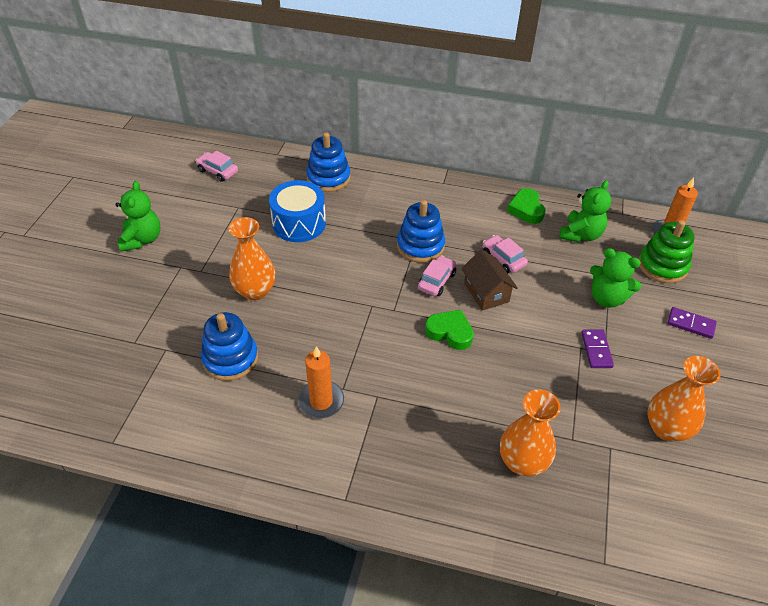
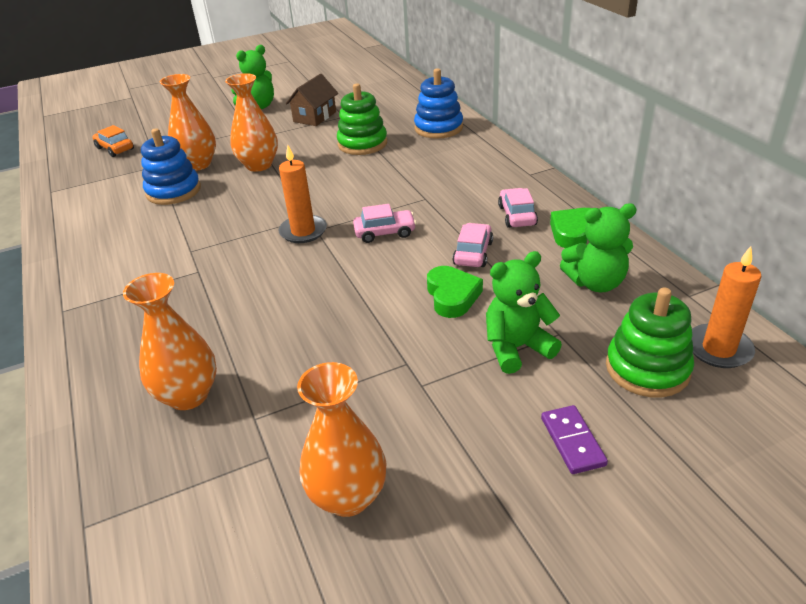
camera: 55 degrees right, 10 degrees down
(84, 364) = (115, 148): none -> orange car
(202, 324) = (198, 164): none -> orange vase
(217, 171) = (372, 91): pink car -> pink car (517, 215)
(299, 223) = (362, 144): blue drum -> green stacking toy
(321, 401) = (165, 248): orange candle -> orange candle (303, 231)
(420, 246) = (420, 204): blue stacking toy -> none
(450, 332) = (324, 271): green heart -> green heart (452, 296)
(486, 292) = (408, 265): brown house -> brown house (314, 117)
(596, 350) = (417, 377): purple domino -> none
(607, 298) = (516, 348): green teddy bear -> green teddy bear turned 75 degrees clockwise

